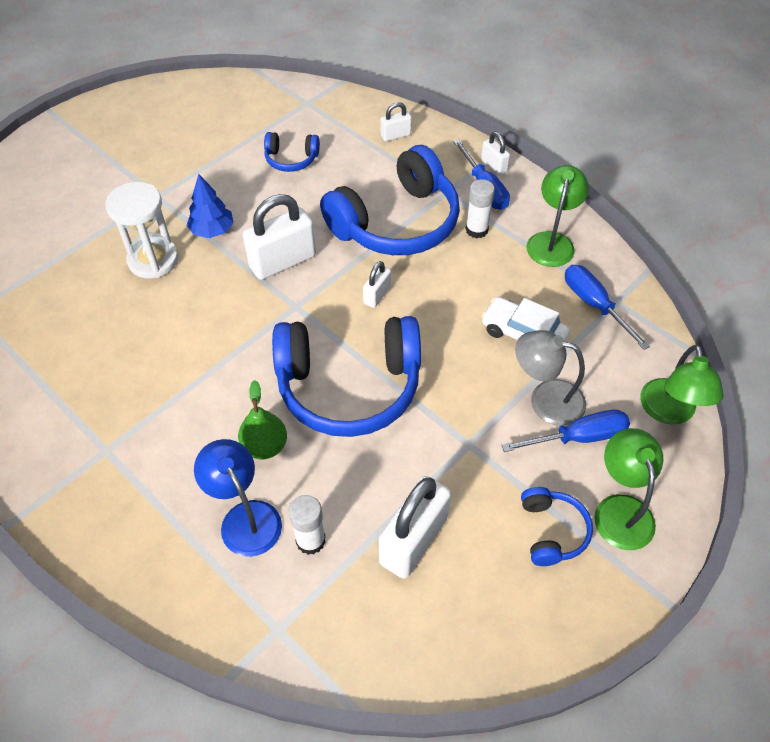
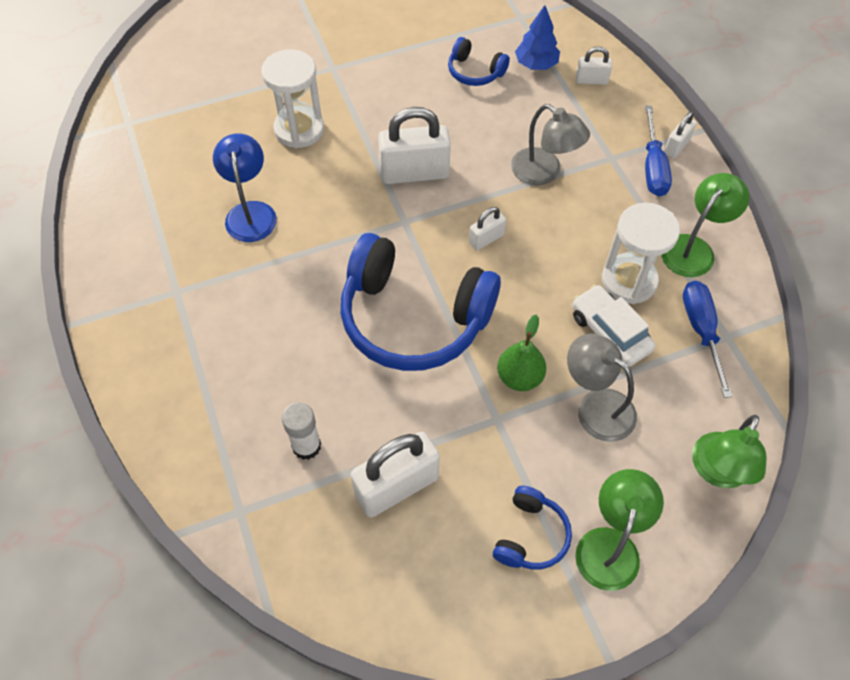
camera: 25 degrees right, 5 degrees up
(212, 230) = (365, 119): blue tree -> blue tree (536, 64)
(245, 517) = (261, 400): blue lamp -> blue lamp (250, 212)
(265, 446) = (310, 343): green pear -> green pear (519, 377)
(397, 223) = (544, 173): blue headphones -> grey lamp
(476, 230) = (621, 208): white glue stick -> none
(493, 166) = (676, 146): white padlock -> white padlock turned 45 degrees clockwise
(515, 286) = (629, 281): none -> white hourglass
(578, 437) = (608, 457): blue screwdriver -> none

